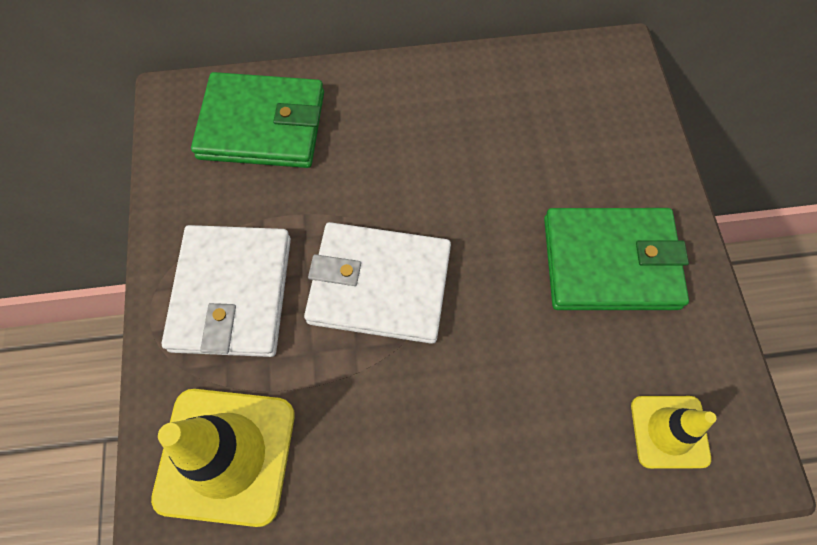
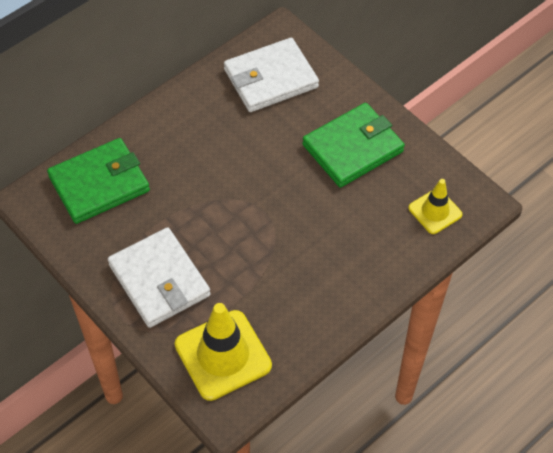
camera: 35 degrees left, 10 degrees down
(379, 285) = (239, 229): white wallet -> white wallet (271, 78)

